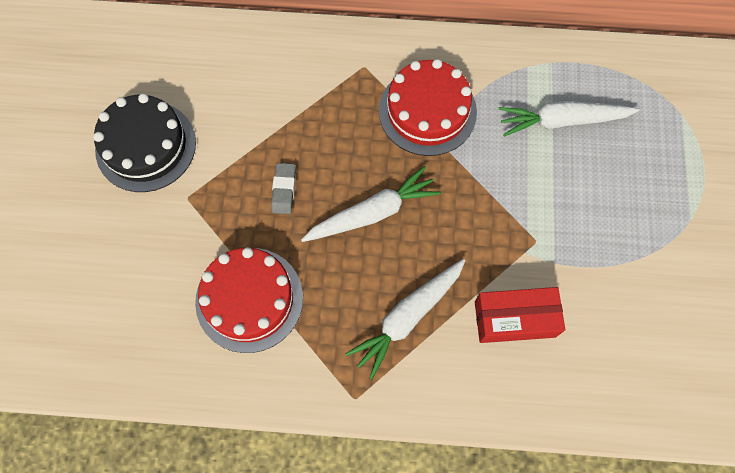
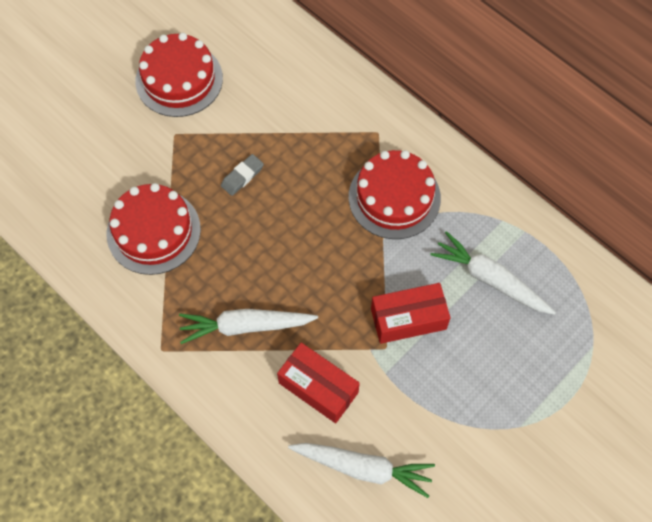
camera: 40 degrees right, 5 degrees down
(146, 146) = (179, 79): black cake -> red cake
(372, 213) = (288, 238): white carrot -> white carrot (363, 468)
(531, 203) = (408, 319): none -> red box

